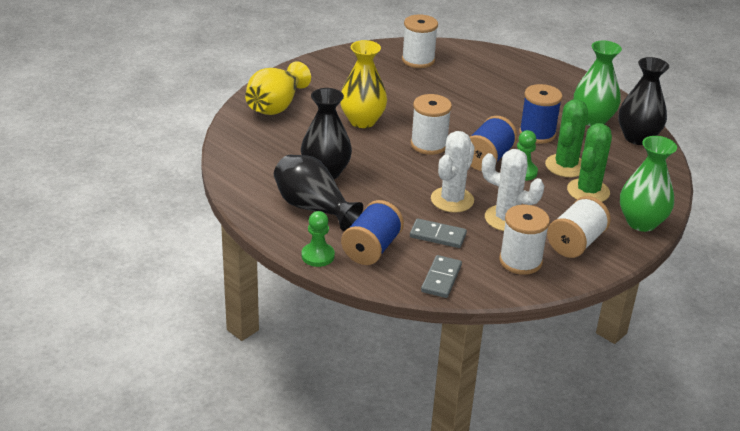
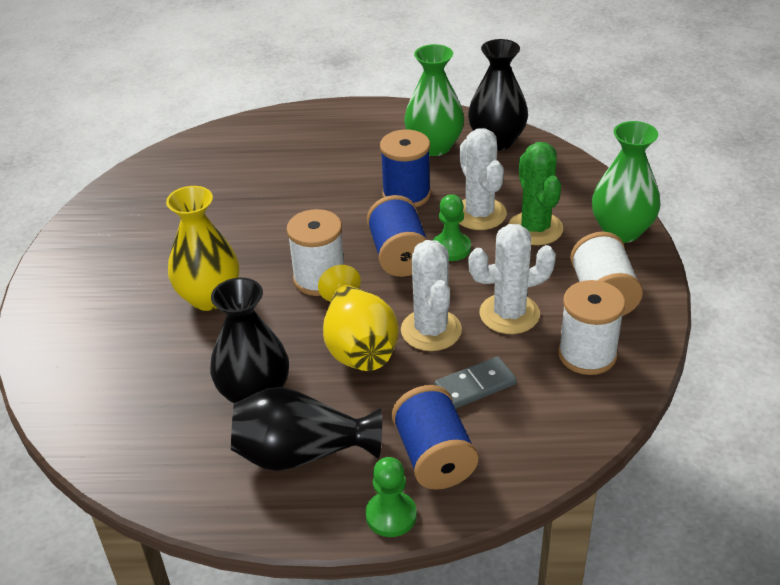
camera: 40 degrees left, 5 degrees up
(276, 106) = (78, 346): yellow vase -> yellow vase (358, 344)
(418, 60) = (173, 182): white spool -> none
(441, 279) = (549, 437): grey domino -> none
(565, 166) = (479, 214): green cactus -> white cactus

